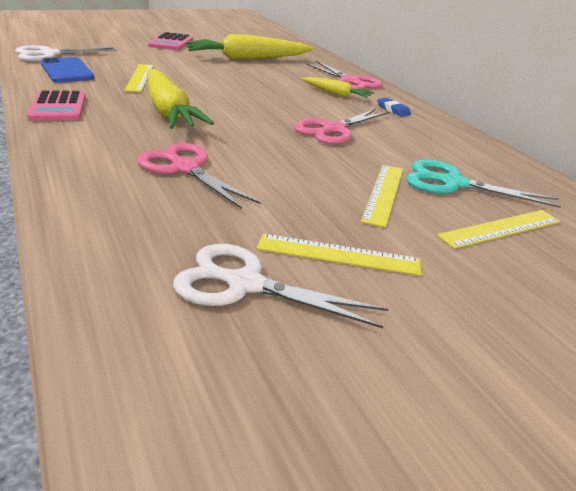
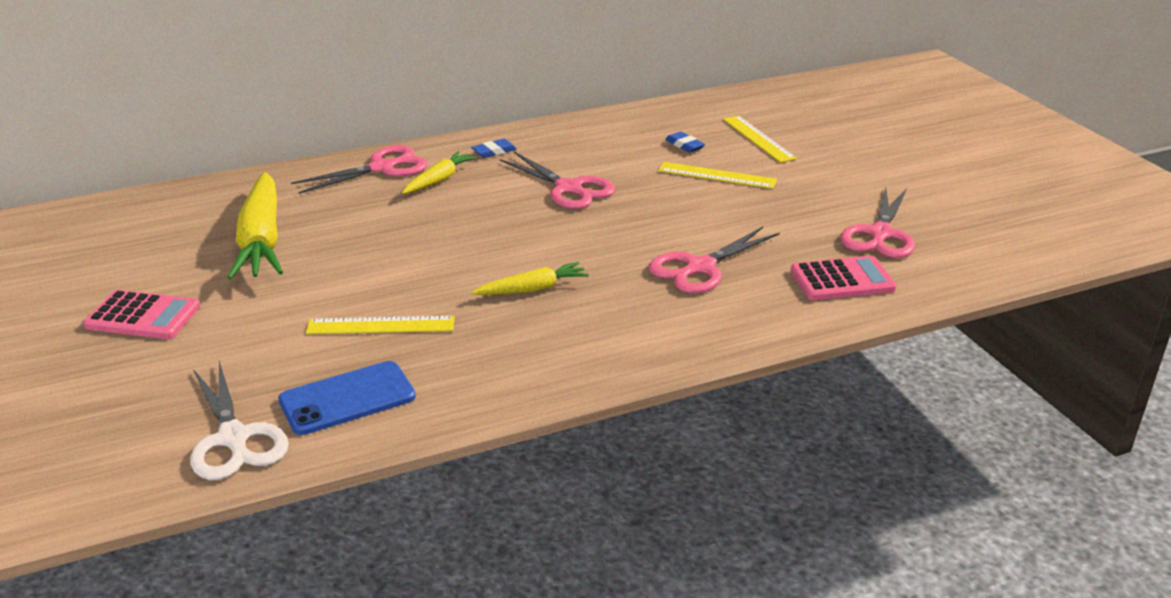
camera: 85 degrees left, 0 degrees up
(58, 107) = (536, 373): pink calculator -> pink calculator (842, 280)
(169, 111) = (532, 289): yellow carrot -> yellow carrot, size x0.53
(244, 284) = (880, 234): white scissors -> pink scissors
(338, 254) = (825, 200): yellow ruler -> none
(452, 183) = (684, 145): turquoise scissors -> blue eraser

